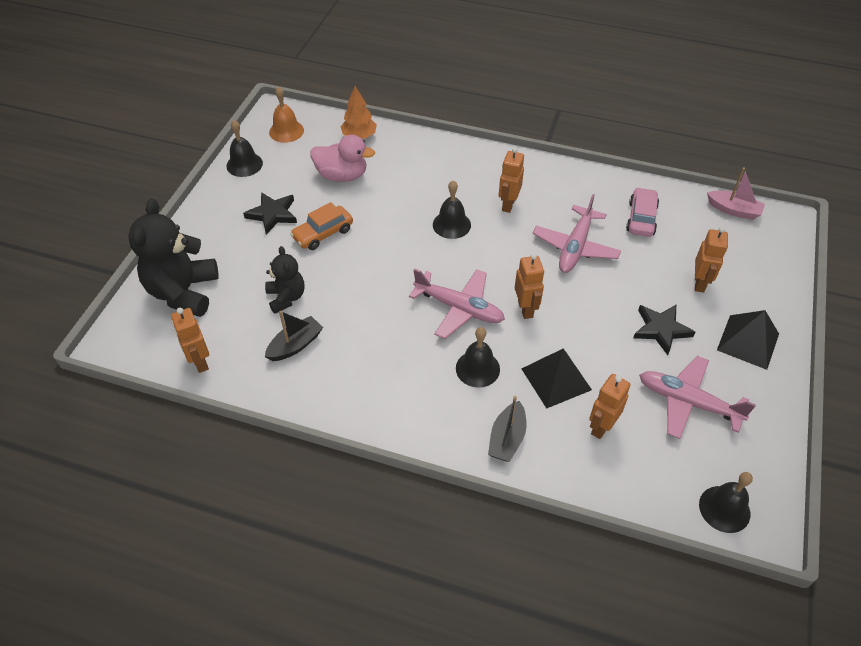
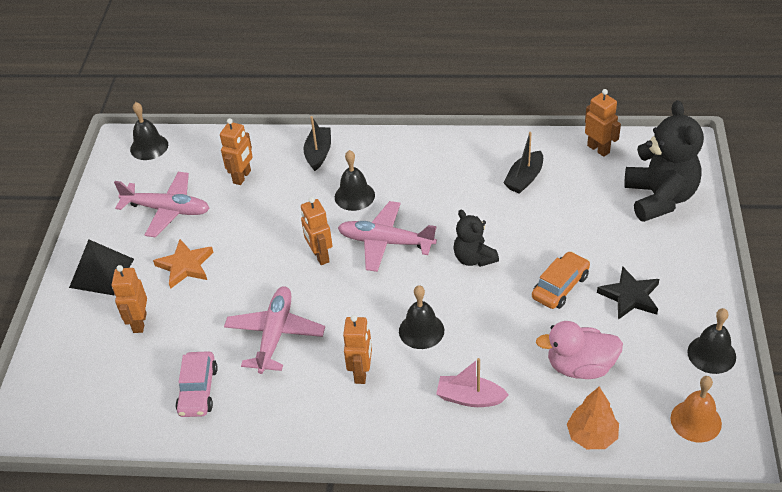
camera: 170 degrees right, 5 degrees down
(286, 297) = (558, 215): black teddy bear -> black teddy bear (474, 258)
(556, 379) = (283, 203): black pyramid -> none
(661, 329) = (185, 266): black star -> orange star
(733, 210) = (81, 430): pink boat -> pink boat (470, 398)

